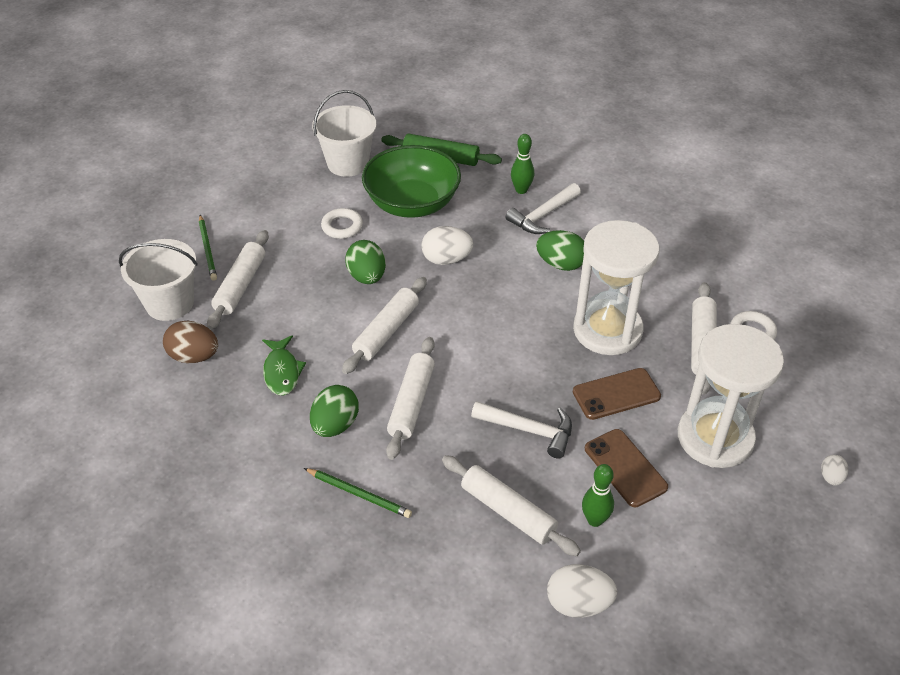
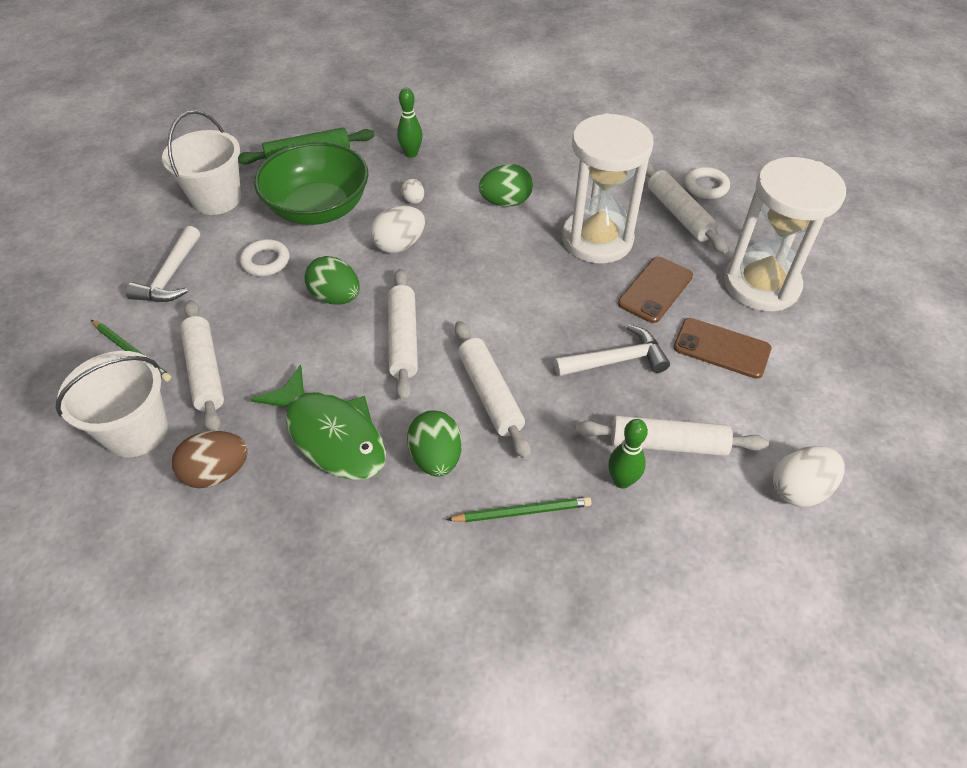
camera: 35 degrees left, 5 degrees up
(282, 371) = (331, 435): green fish -> green fish, size x1.67
(542, 216) = (451, 168): white hammer -> white hammer (170, 276)
(595, 520) = (742, 407): green bowling pin -> green bowling pin (622, 481)
(831, 477) = (866, 271): white egg -> white egg (413, 200)

